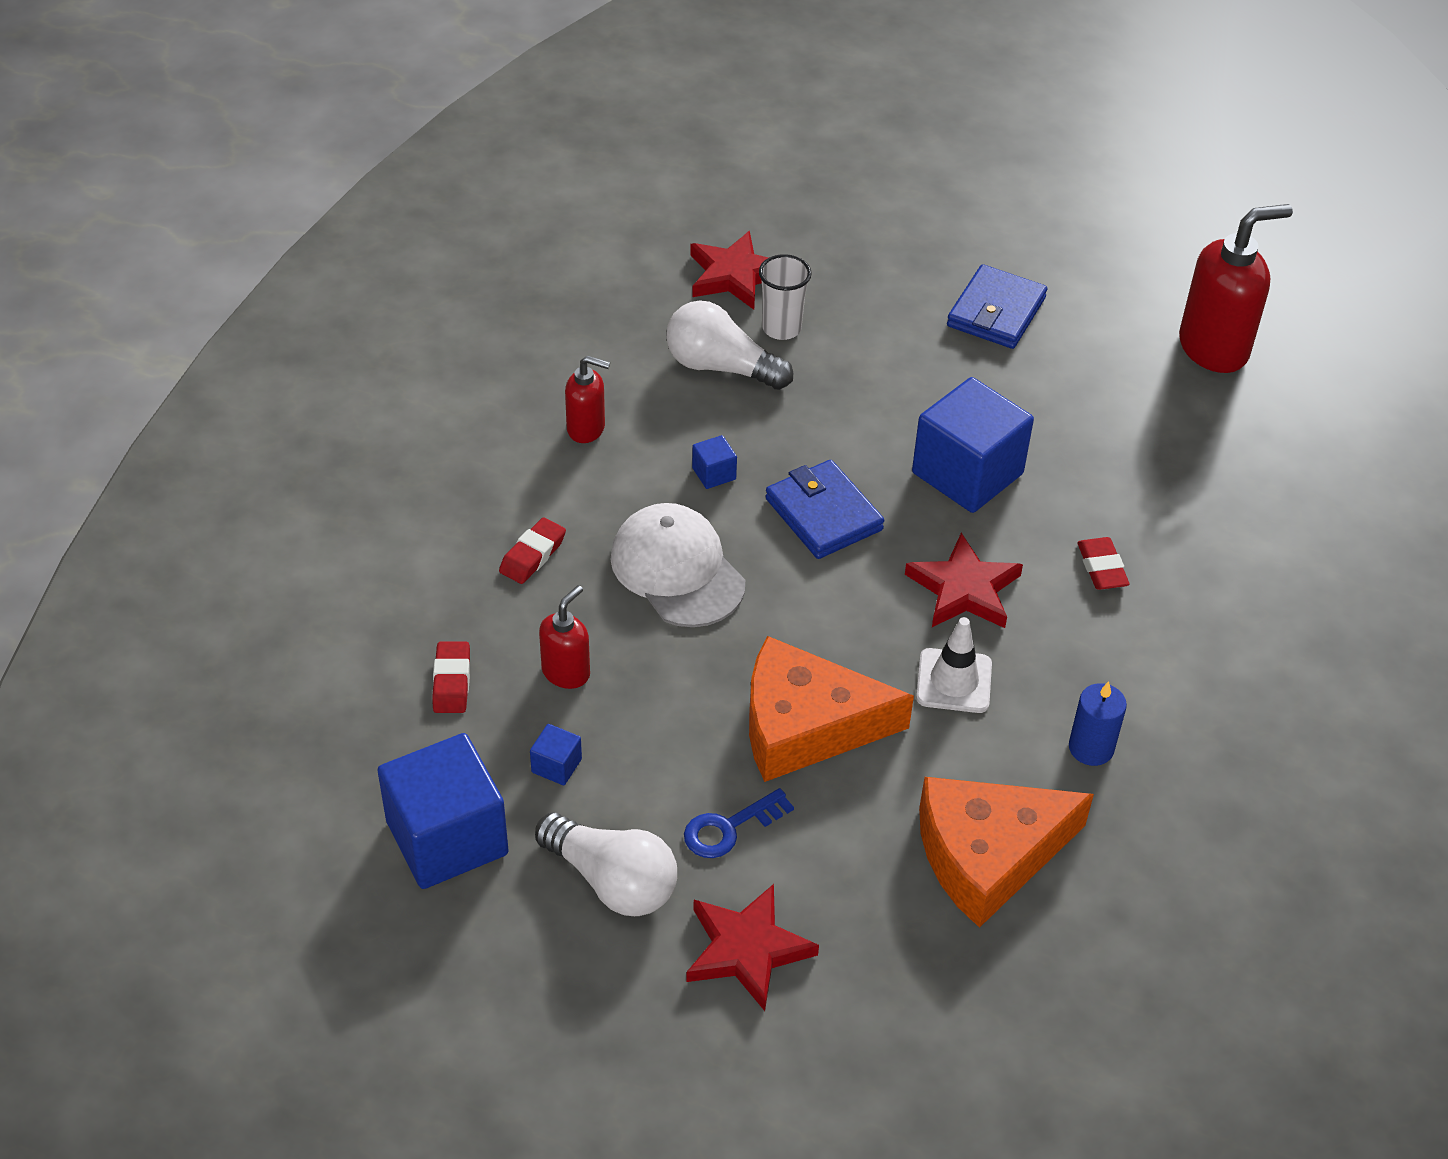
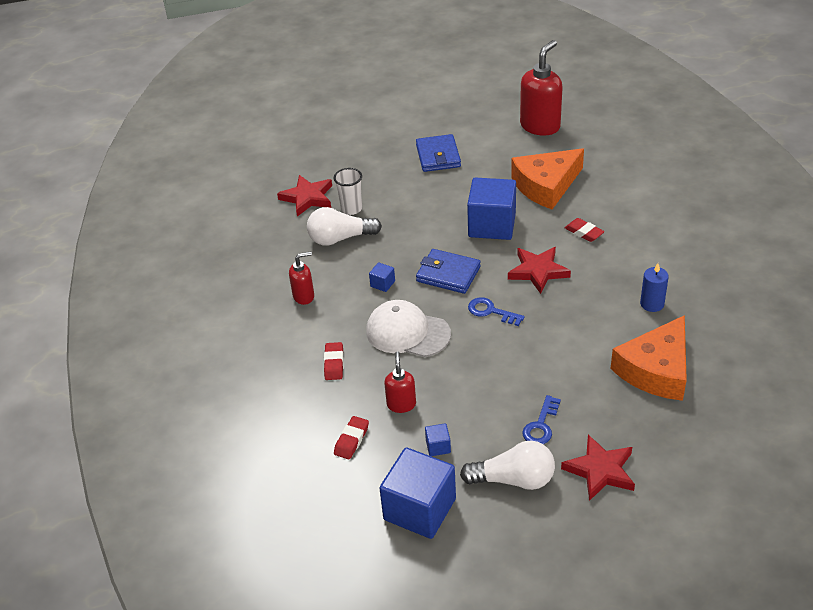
camera: 30 degrees left, 5 degrees down
(452, 681) = (351, 440): red eraser -> red eraser turned 60 degrees clockwise
(805, 725) = (529, 363): orange cheese -> orange cheese (546, 186)
(829, 611) = (491, 311): none -> blue key
(954, 681) = (571, 310): white traffic cone -> none

